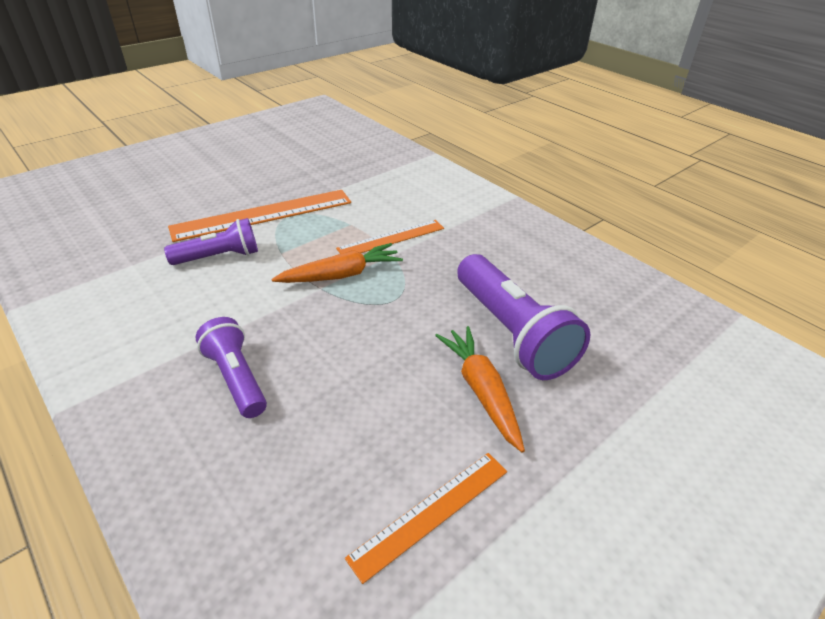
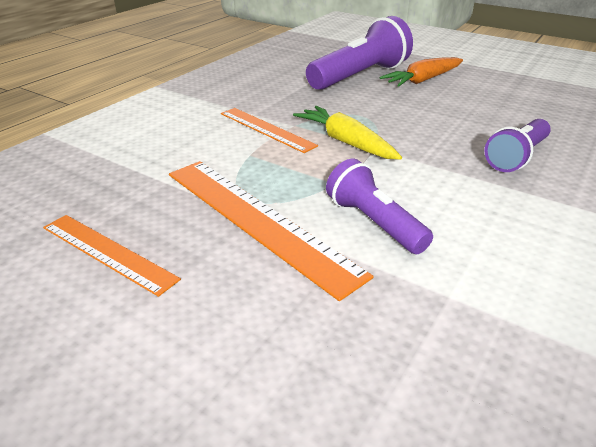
camera: 105 degrees left, 5 degrees down
(341, 275) = (346, 142): orange carrot -> yellow carrot
(431, 512) = (518, 84): orange ruler -> orange ruler (108, 252)

